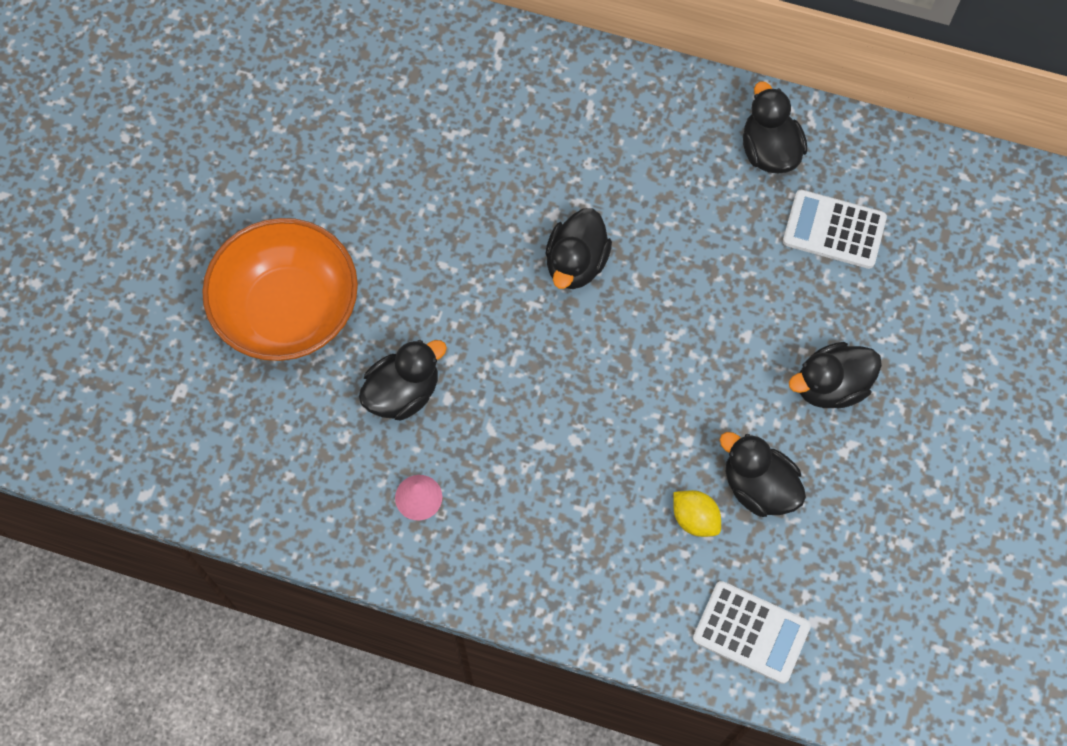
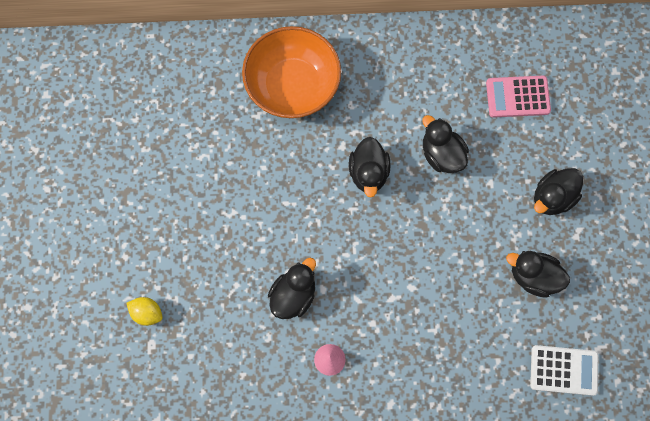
camera: 20 degrees left, 5 degrees up
(288, 310) = (199, 267): orange bowl -> orange bowl (293, 86)
(695, 518) = (503, 311): yellow lemon -> yellow lemon (147, 313)
(769, 151) = (459, 59): black duck -> black duck (442, 154)
(834, 230) = (517, 97): white calculator -> pink calculator

